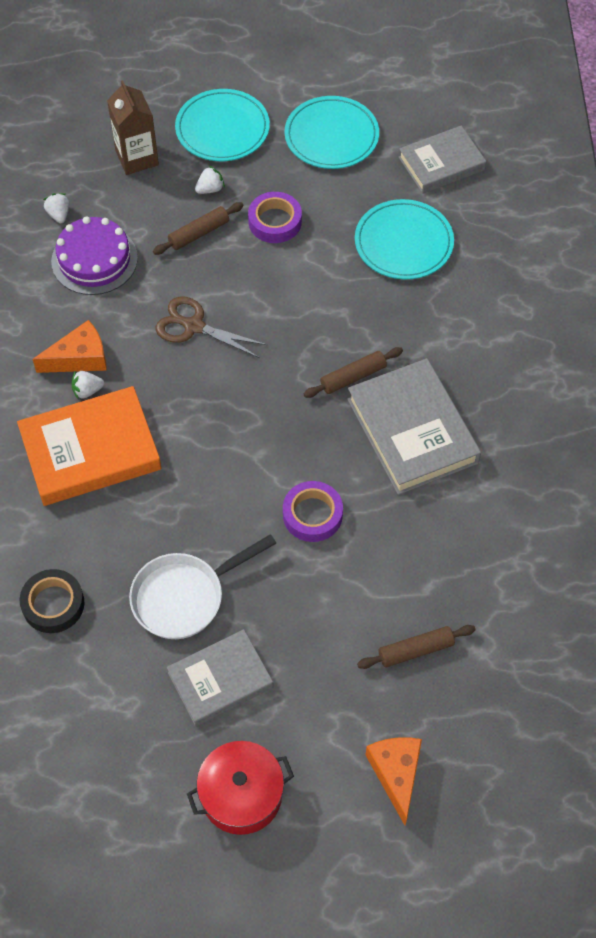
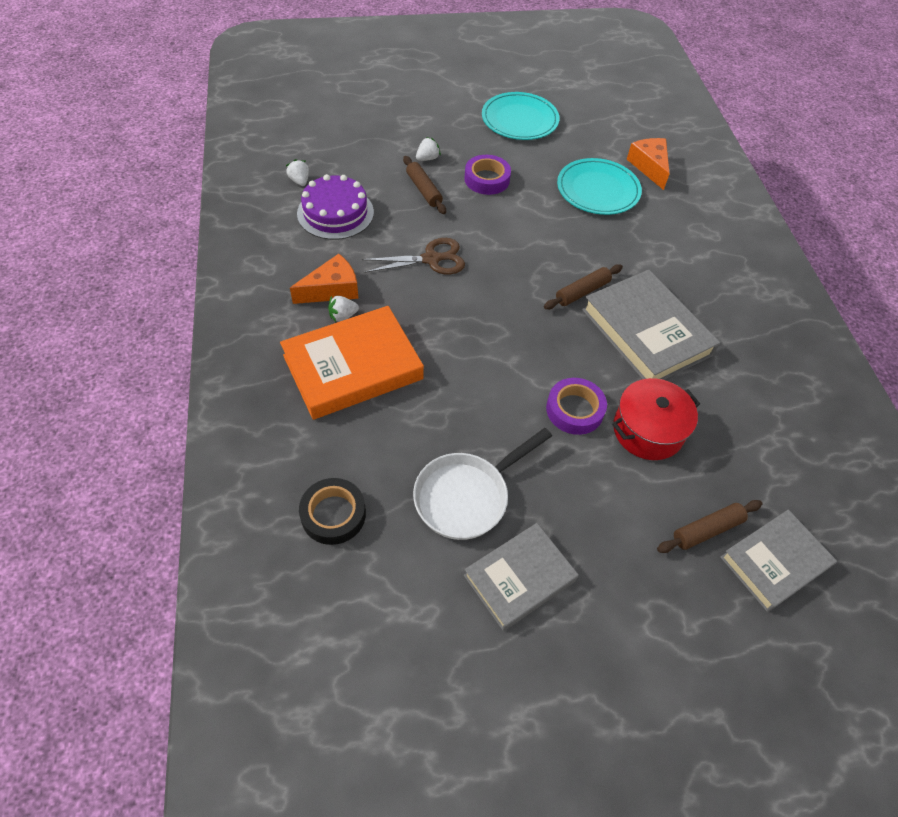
camera: 10 degrees left, 5 degrees down
(137, 158) = (362, 139): brown carton -> none
(193, 326) = (432, 259): brown scissors -> brown scissors turned 150 degrees clockwise
(199, 233) = (424, 190): brown rolling pin -> brown rolling pin turned 75 degrees counterclockwise
(222, 129) = (430, 117): turquoise plate -> none
(241, 795) = (568, 705): red pot -> red pot (648, 430)
(396, 774) = (725, 663): orange cheese -> orange cheese (649, 167)
(441, 163) = (612, 135): grey book -> grey book (774, 562)

